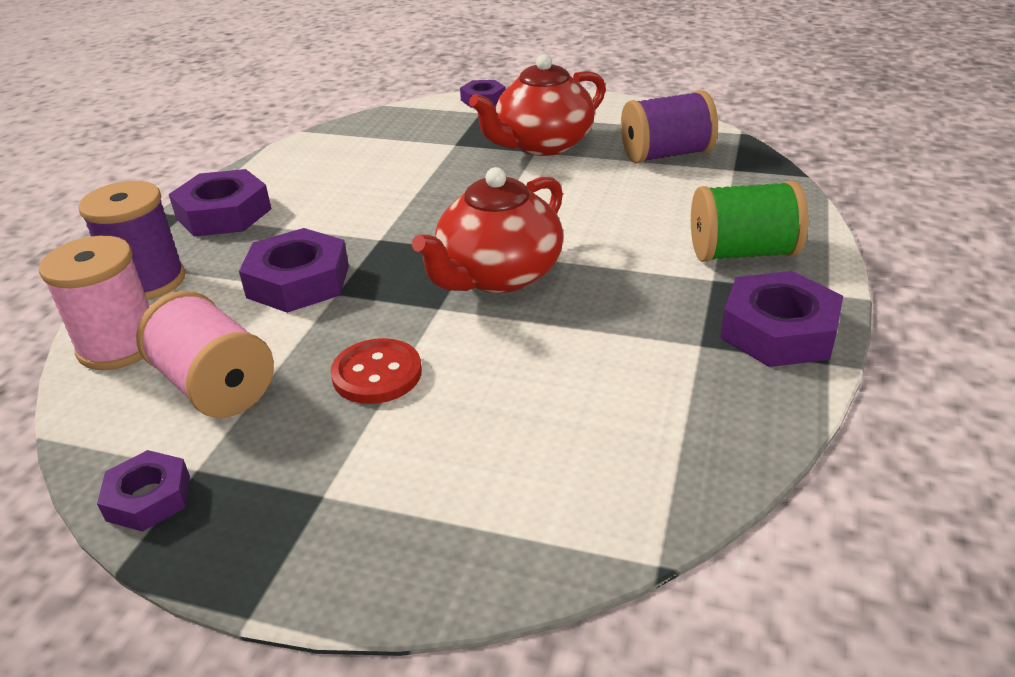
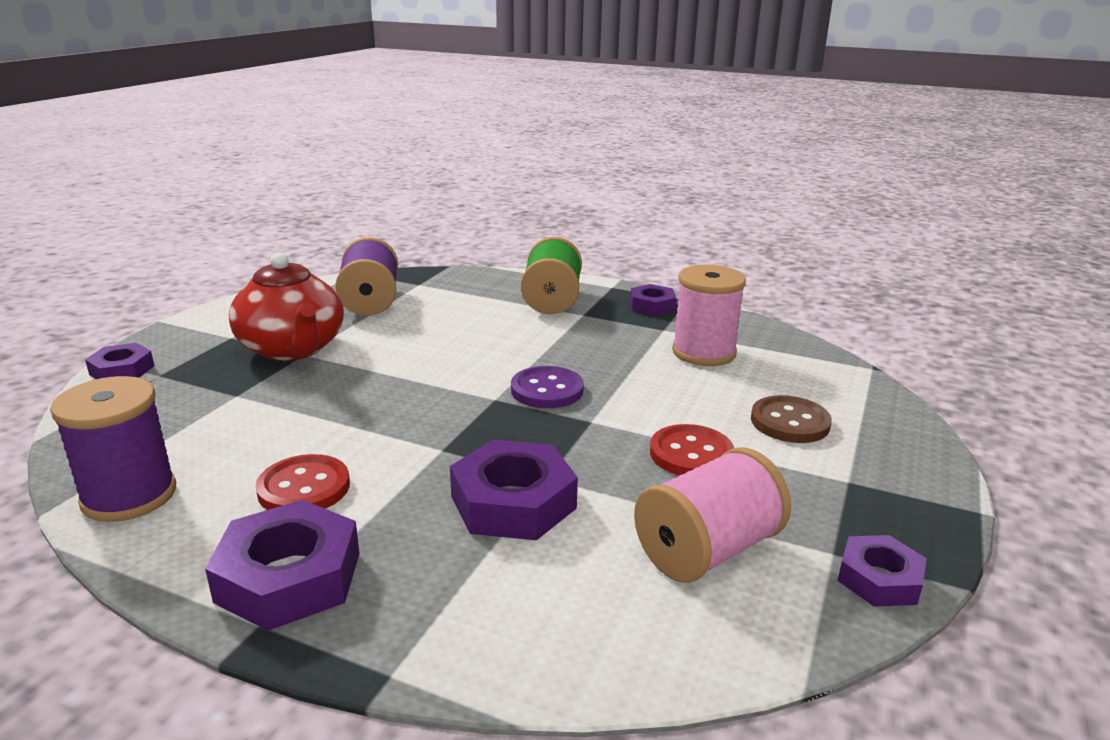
camera: 85 degrees left, 10 degrees down
(119, 346) = (620, 642): pink spool -> pink spool (704, 352)
(148, 281) = (461, 637): purple spool -> purple spool (129, 496)
(323, 196) = (304, 488): none -> red button
(457, 453) = (790, 422): none -> brown button
(498, 275) = (547, 390): red teapot -> purple button
(778, 331) = (652, 306): purple nut -> purple nut, size x0.60

